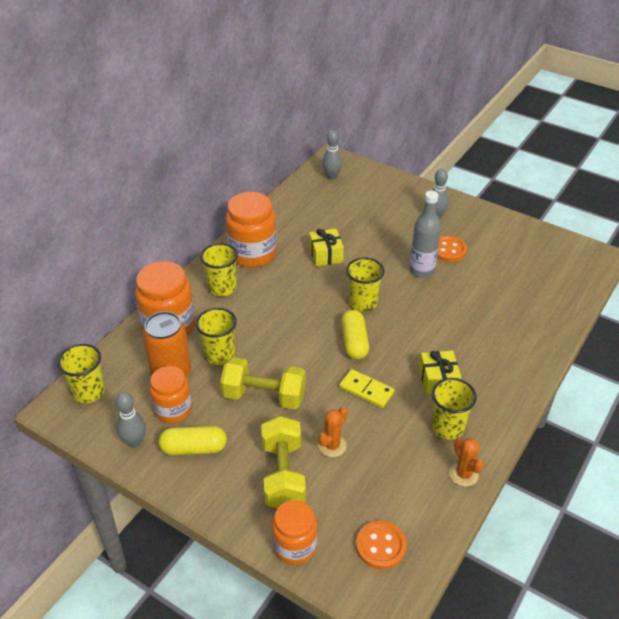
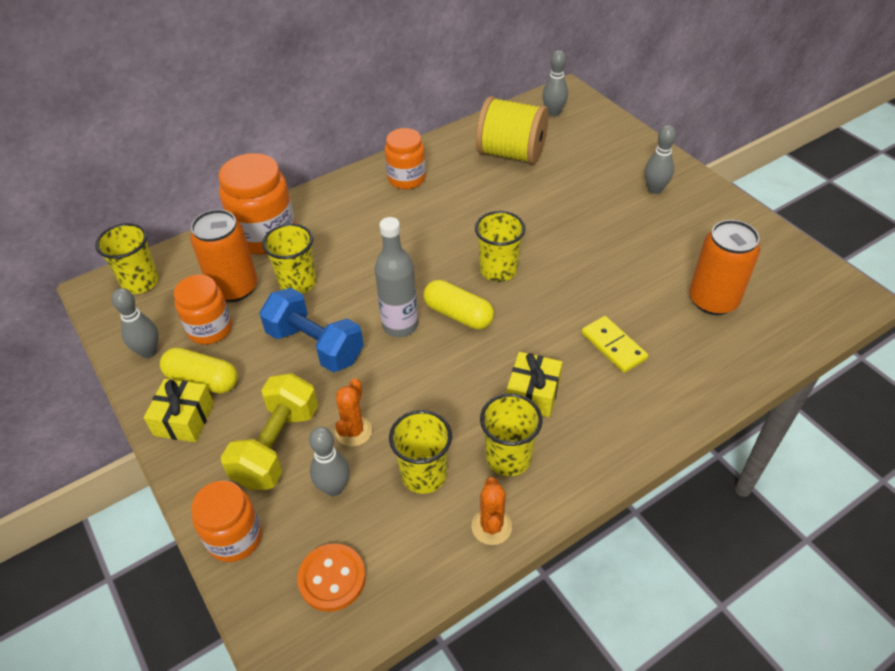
camera: 25 degrees right, 5 degrees up
(222, 288) = (349, 208): yellow cup -> yellow cup (424, 474)
(252, 253) = (406, 179): orange jar -> orange jar, size x0.65
(264, 396) = (315, 346): yellow dumbbell -> blue dumbbell
(319, 215) = (511, 153): none -> yellow spool
(326, 255) = (489, 201): yellow gift -> yellow gift (184, 419)
(332, 446) = (354, 431): orange cactus -> orange cactus turned 45 degrees counterclockwise
(343, 488) = (334, 487): none -> grey bowling pin
(354, 342) = (458, 314): yellow capsule -> yellow capsule turned 75 degrees counterclockwise
(366, 390) = (436, 377): yellow domino -> yellow domino (613, 346)
(421, 270) = (596, 251): grey bottle -> grey bottle (400, 325)
(448, 250) = (646, 235): orange button -> none
(516, 282) = (713, 300): none -> orange can

